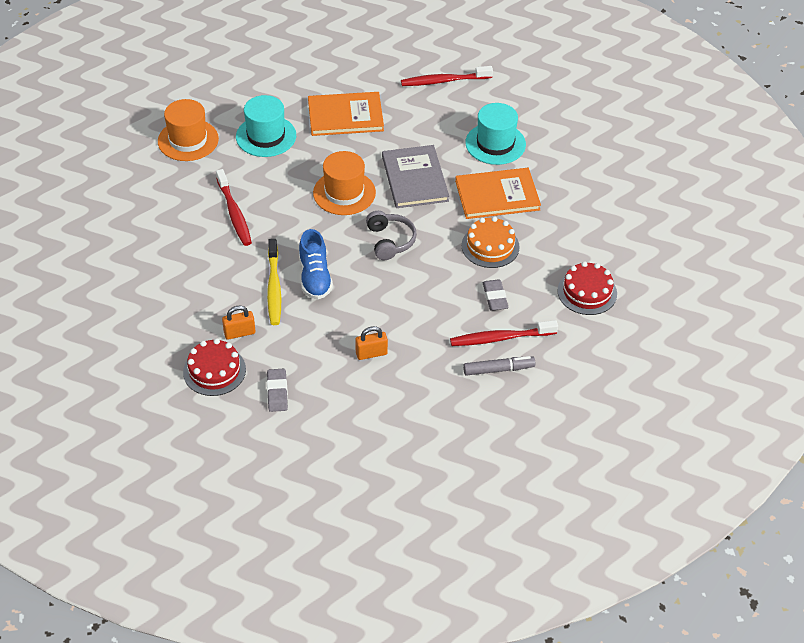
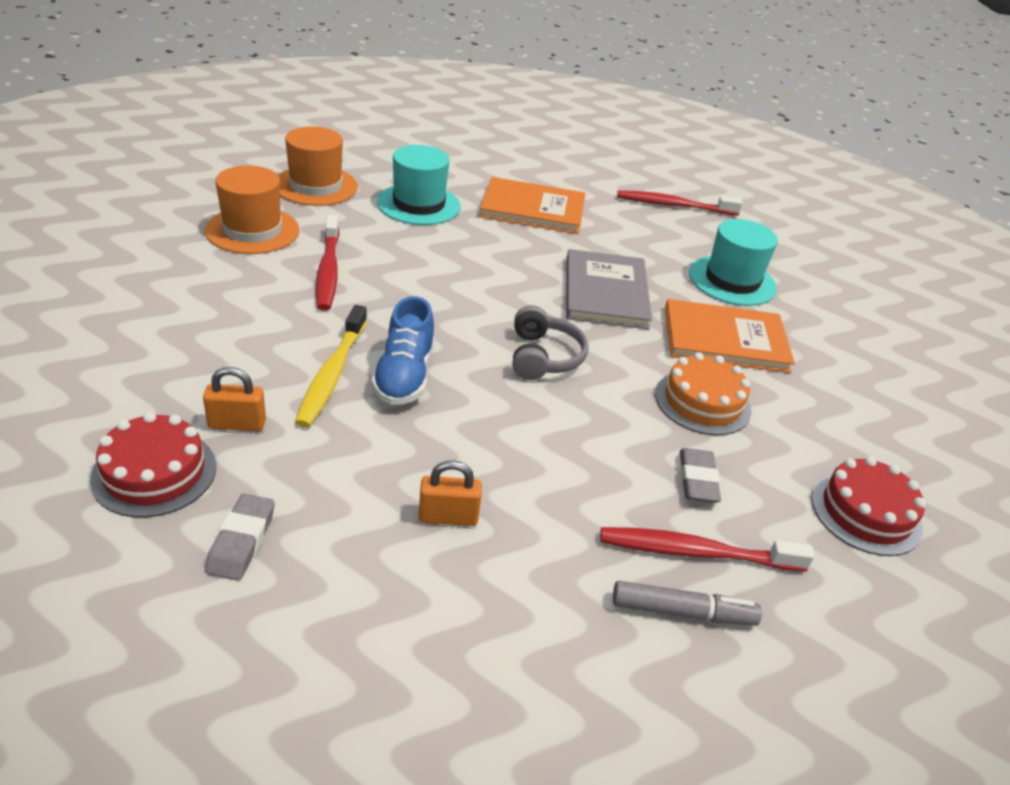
camera: 10 degrees right, 10 degrees down
(344, 193) = (497, 284): orange hat -> orange hat (252, 230)

